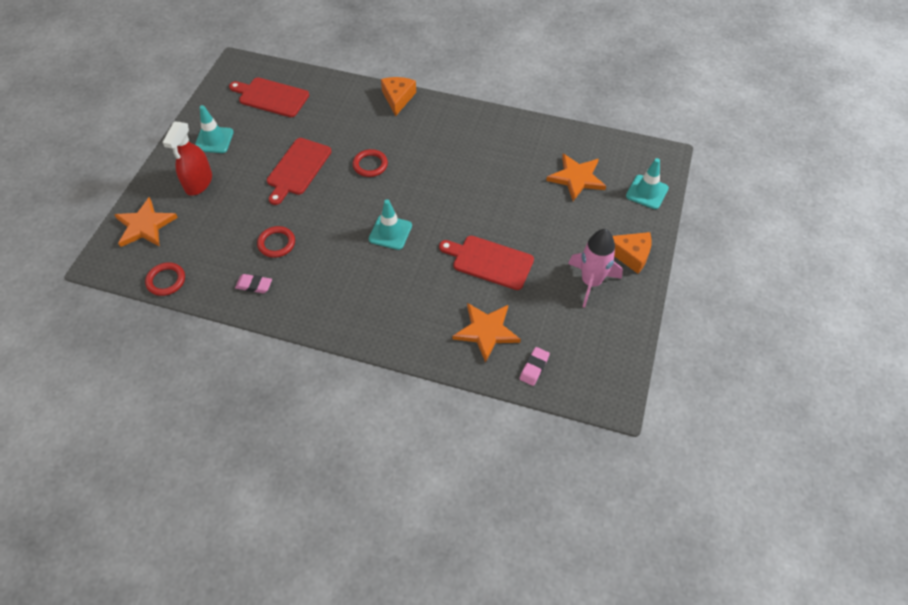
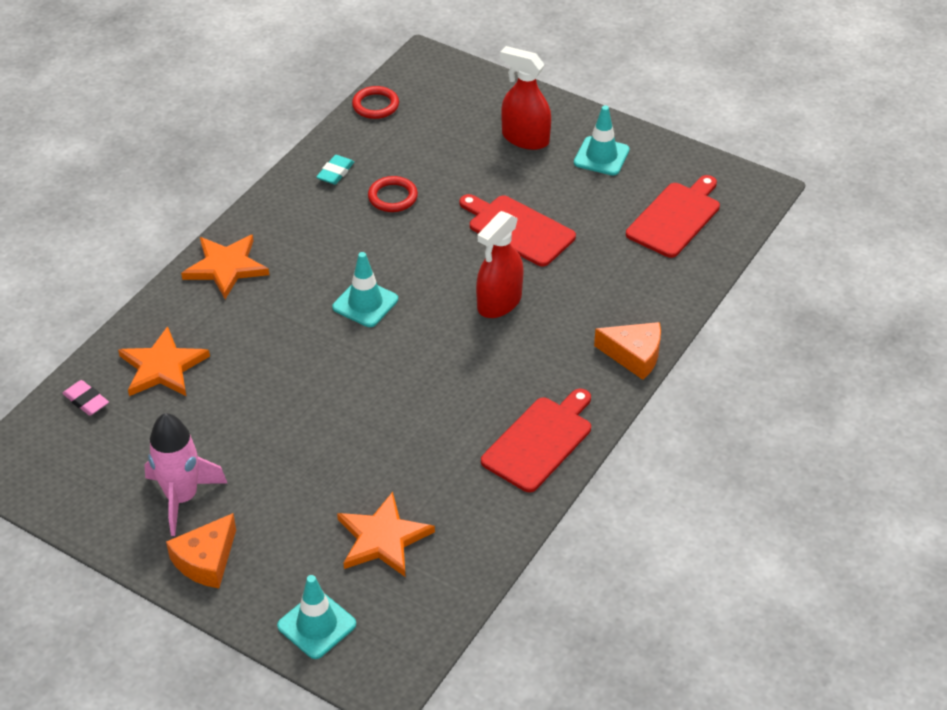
camera: 105 degrees right, 10 degrees down
(145, 225) = (468, 92): orange star -> orange star (226, 267)
(254, 285) = (335, 173): pink eraser -> turquoise eraser
(370, 165) = (499, 302): red ring -> red spray bottle
(489, 261) = (270, 395): red cutting board -> red cutting board (540, 441)

